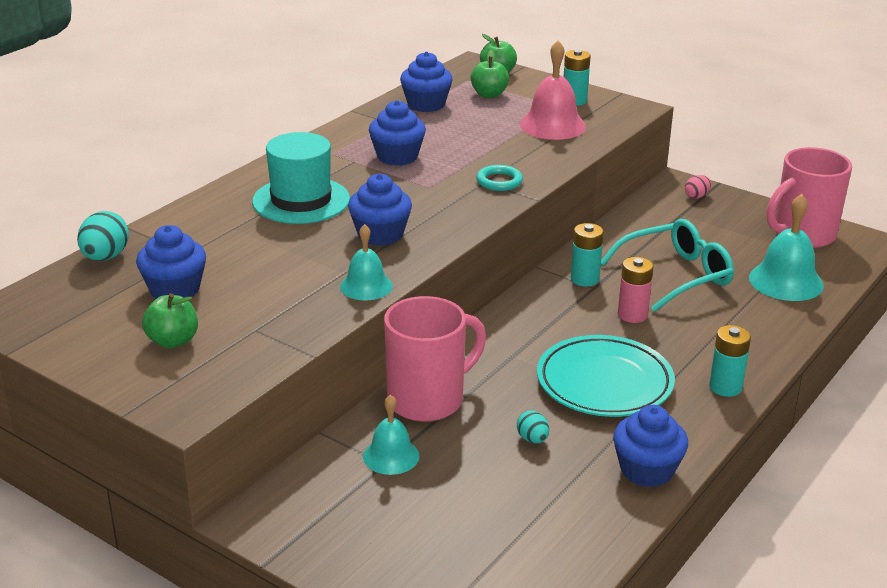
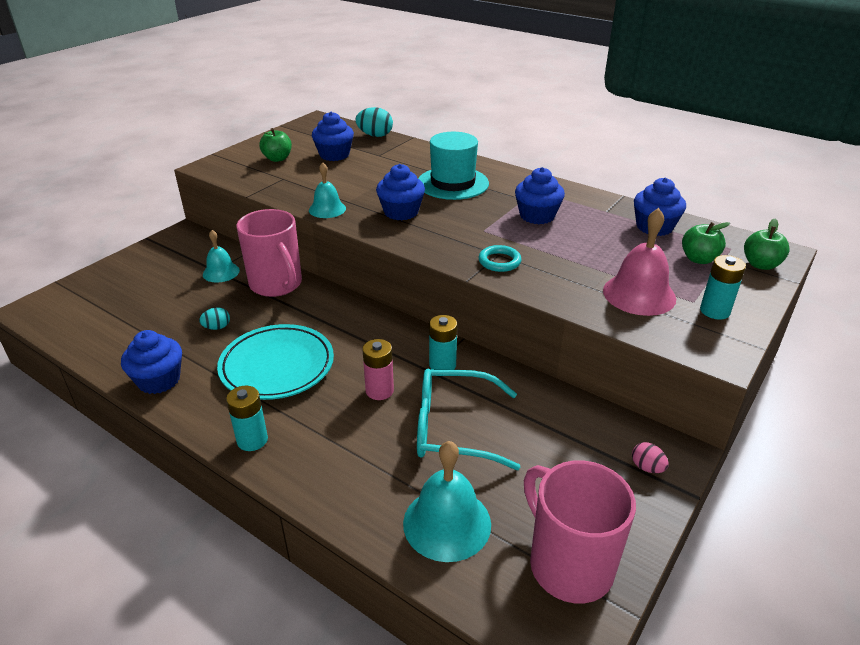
camera: 90 degrees right, 5 degrees up
(676, 275) = (453, 428): turquoise glasses -> turquoise glasses turned 120 degrees clockwise

